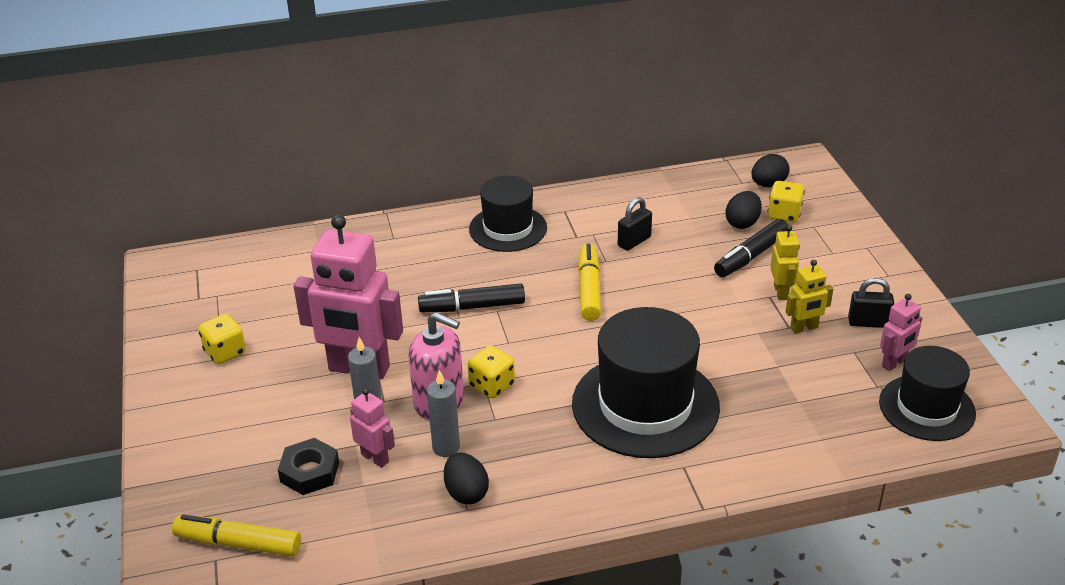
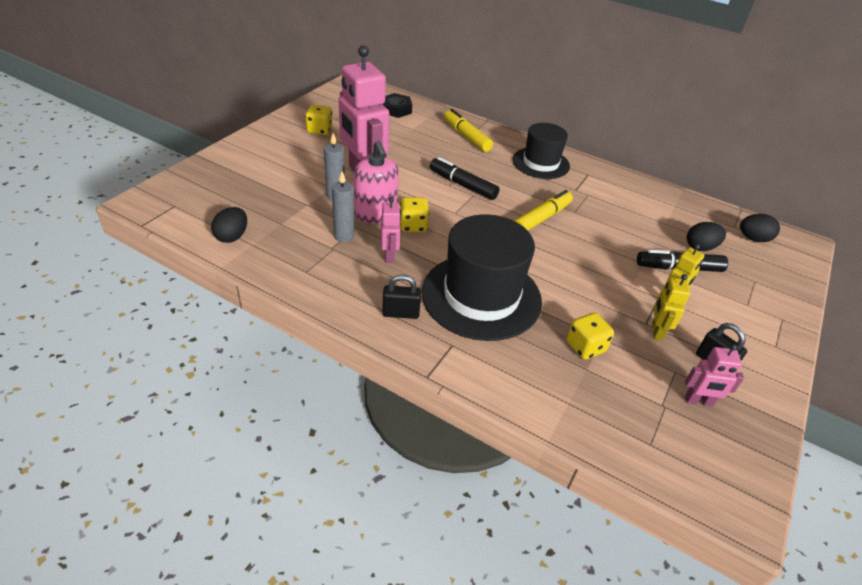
camera: 40 degrees right, 5 degrees up
(238, 543) = (193, 206): yellow marker -> yellow marker (466, 136)
(309, 472) = (269, 200): black nut -> black nut (396, 109)
(375, 458) = (305, 216): pink robot -> pink robot (389, 256)
(466, 493) = (318, 263): black egg -> black egg (232, 236)
(634, 241) = (608, 213): black padlock -> black padlock (401, 313)
(784, 214) = (740, 261): yellow dice -> yellow dice (585, 347)
(804, 328) = (656, 331): yellow robot -> yellow robot turned 75 degrees clockwise
(926, 408) = (683, 449): black hat -> none

